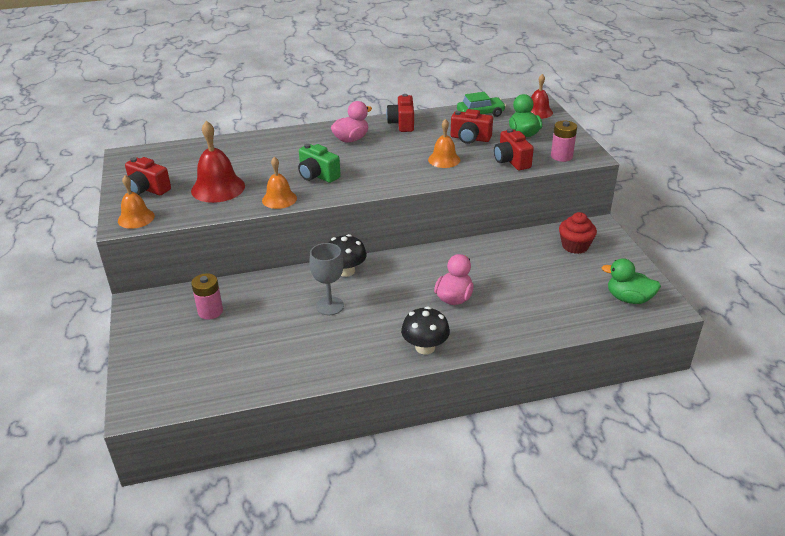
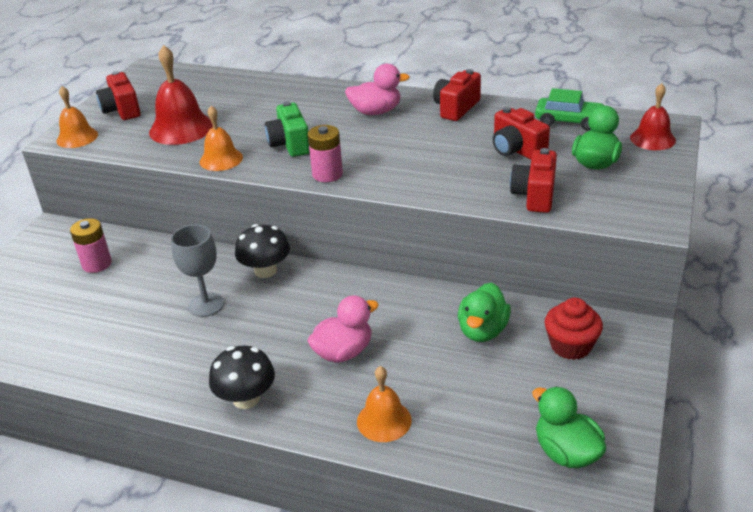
camera: 35 degrees right, 0 degrees up
(444, 159) = (451, 168): orange bell -> orange bell (384, 420)
(520, 256) = (482, 331): none -> green duck
(561, 156) = (612, 210): pink battery -> pink battery (327, 174)

